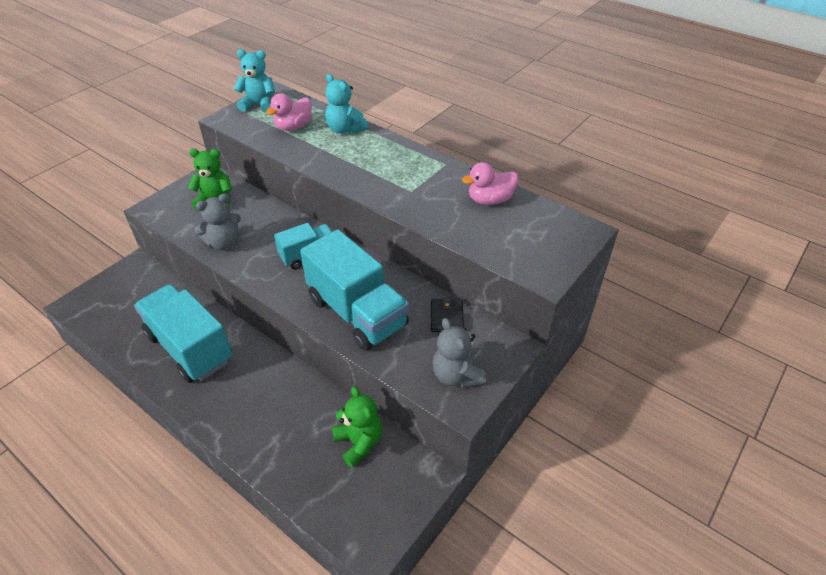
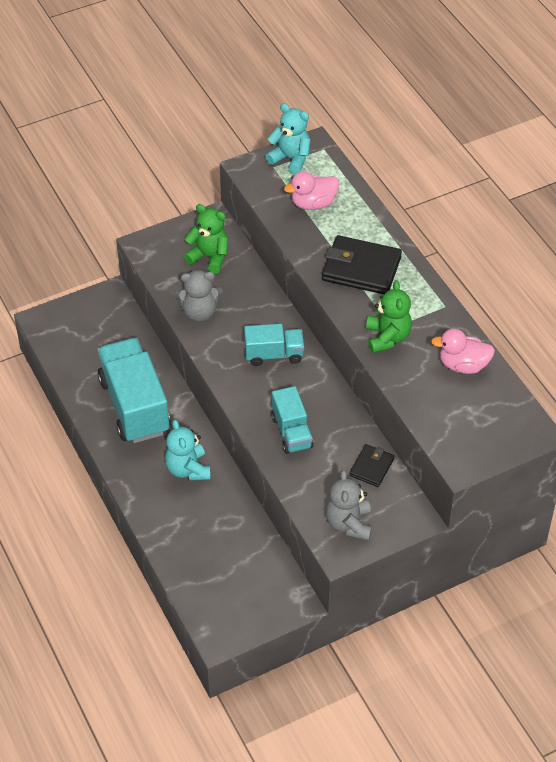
camera: 25 degrees right, 5 degrees up
(345, 129) = (365, 225): turquoise teddy bear -> turquoise teddy bear (188, 469)
(357, 312) = (292, 432): turquoise truck -> turquoise truck, size x0.55
(359, 158) = (361, 269): none -> black wallet
(359, 442) = (248, 551): green teddy bear -> green teddy bear (387, 338)

